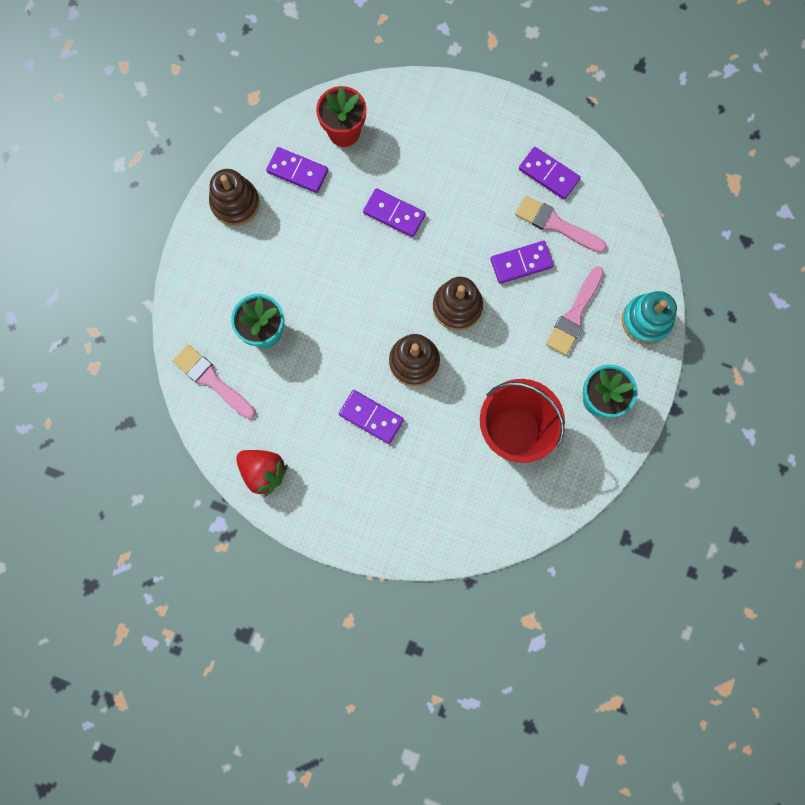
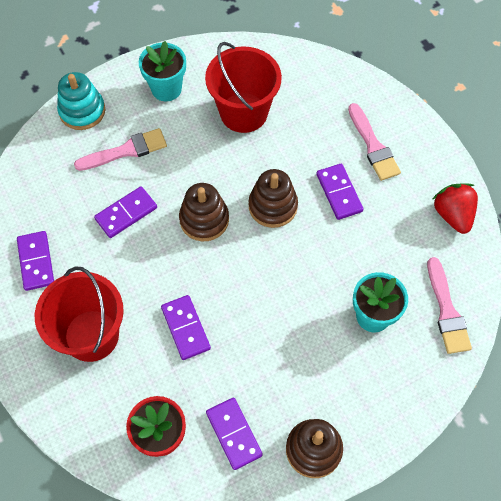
camera: 140 degrees left, 15 degrees down
(455, 157) = (91, 335): none -> red bucket
(521, 263) = (126, 213): purple domino -> purple domino turned 60 degrees counterclockwise
(556, 224) = (71, 221): pink brush -> pink brush (373, 146)

